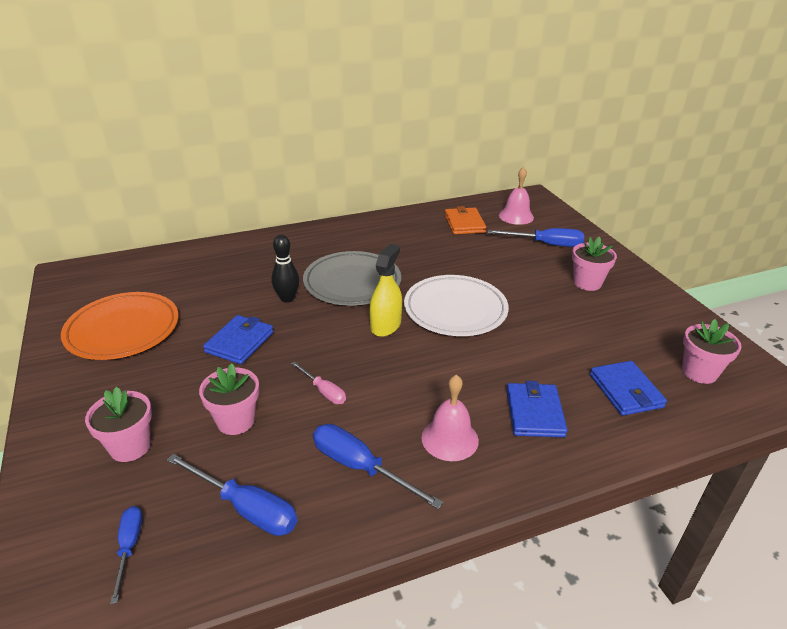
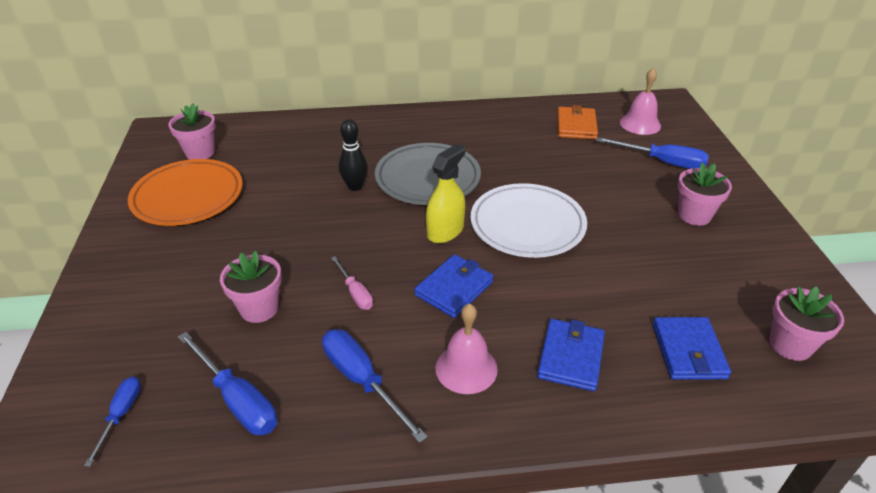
camera: 15 degrees right, 5 degrees up
(130, 446) = (155, 316): pink flower pot -> pink flower pot (200, 152)
(239, 342) = (292, 226): blue wallet -> blue wallet (454, 288)

